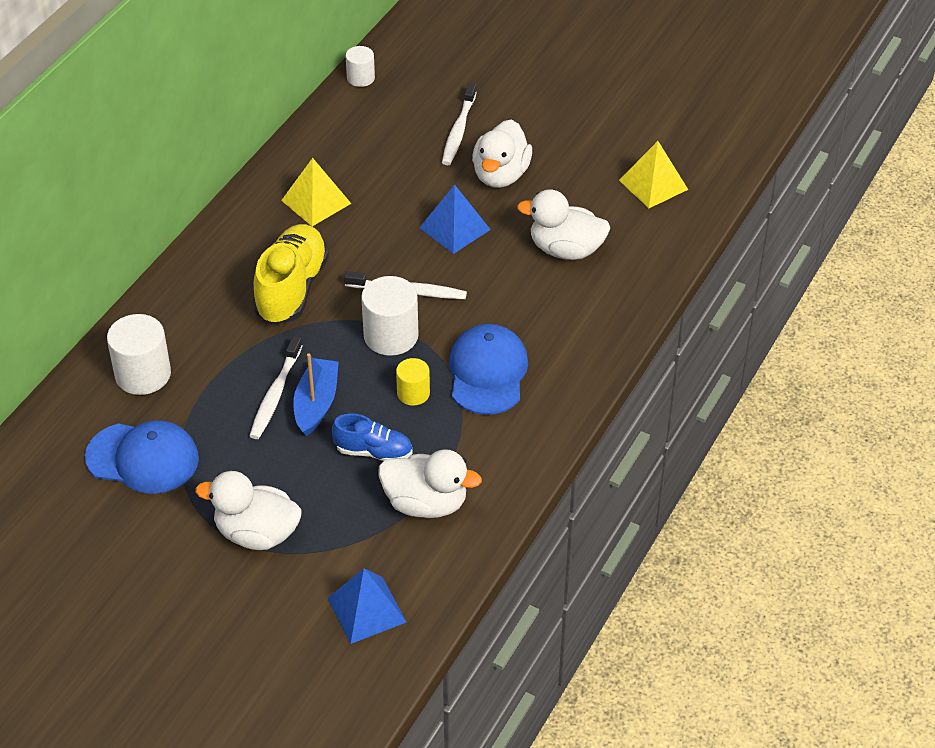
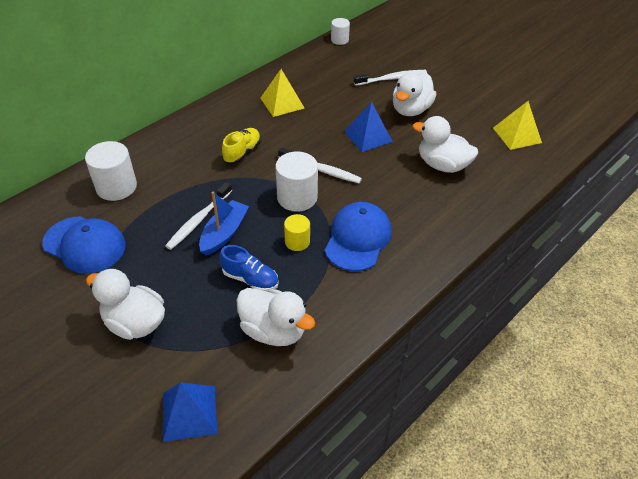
camera: 15 degrees right, 0 degrees up
(292, 289) = (242, 152): yellow shoe -> yellow shoe, size x0.57
(459, 130) = (391, 79): white toothbrush -> white toothbrush turned 135 degrees counterclockwise

